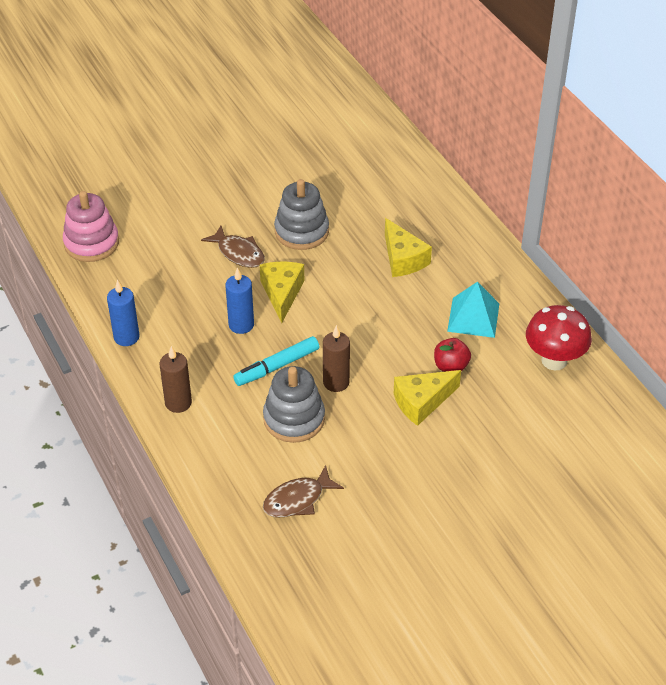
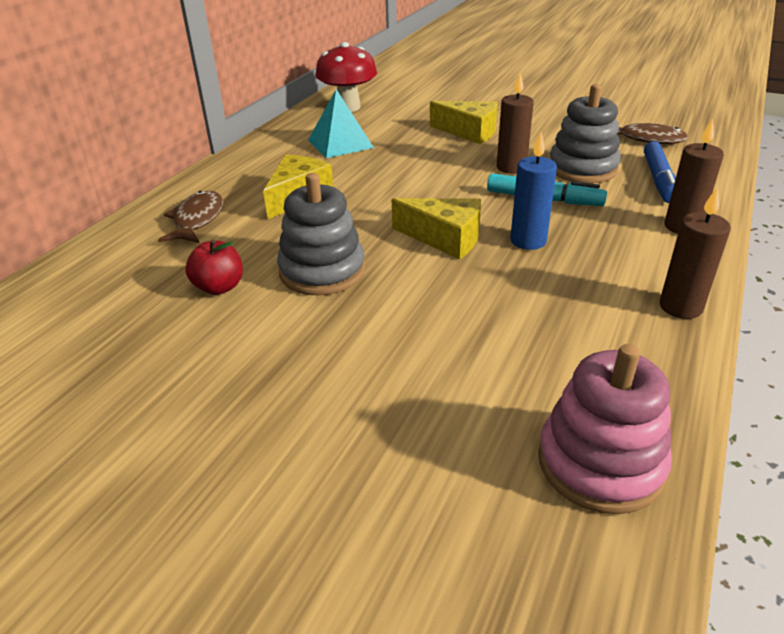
camera: 125 degrees left, 10 degrees down
(126, 337) = (680, 307): blue candle -> brown candle
(236, 445) = (658, 180): none -> blue marker
(238, 253) = (420, 298): brown fish -> brown fish (197, 220)
(282, 293) = (445, 238): yellow cheese -> yellow cheese turned 120 degrees counterclockwise
(451, 366) = (413, 134): red apple -> red apple (219, 287)

